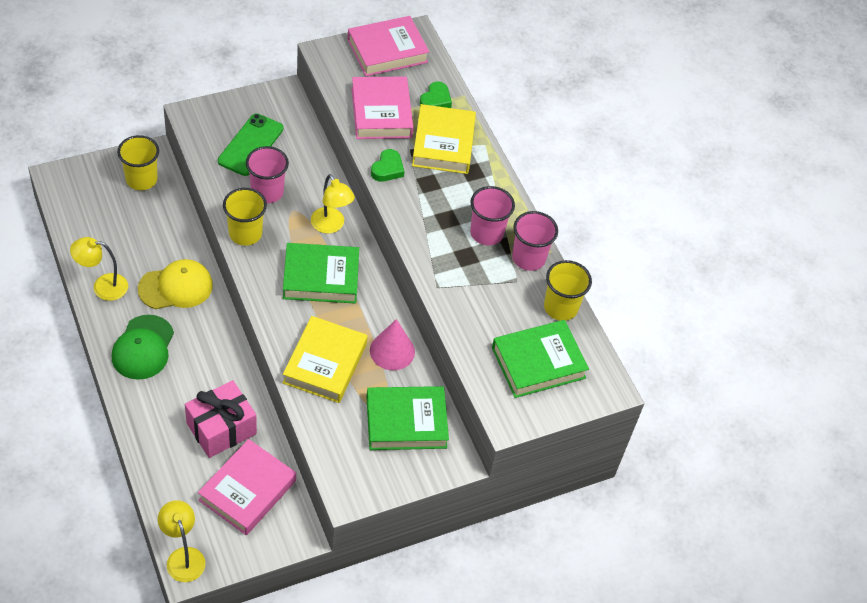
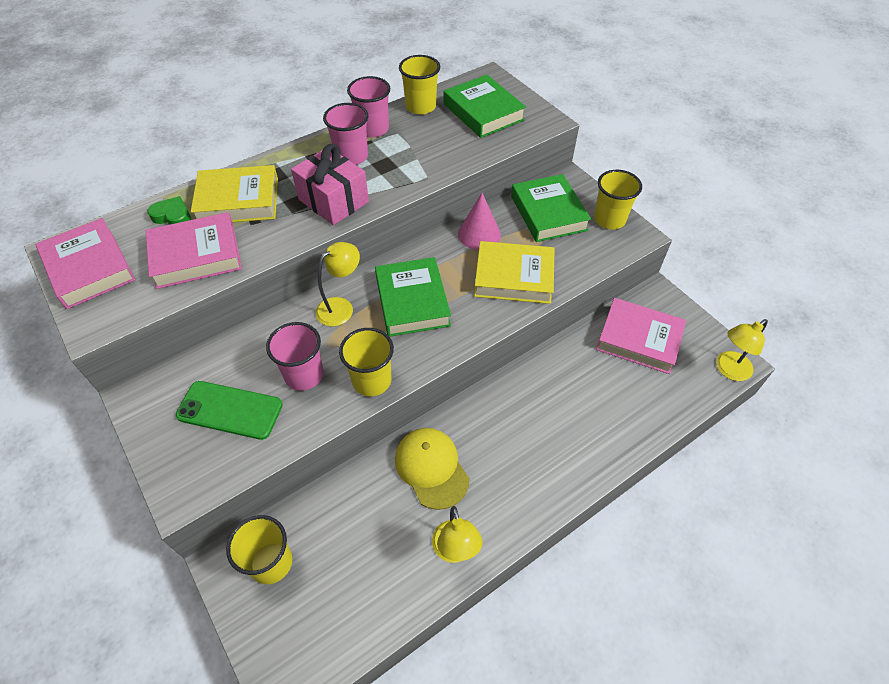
camera: 95 degrees left, 0 degrees up
(143, 347) = (524, 476): green cap -> none
(221, 428) = (587, 376): pink gift -> pink gift (333, 201)
(380, 477) = (609, 219): none -> yellow cup
(387, 169) = (283, 236): green heart -> none

